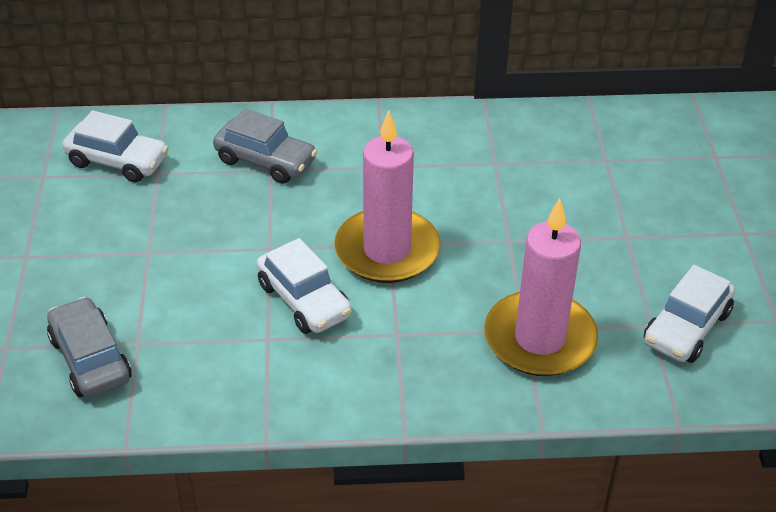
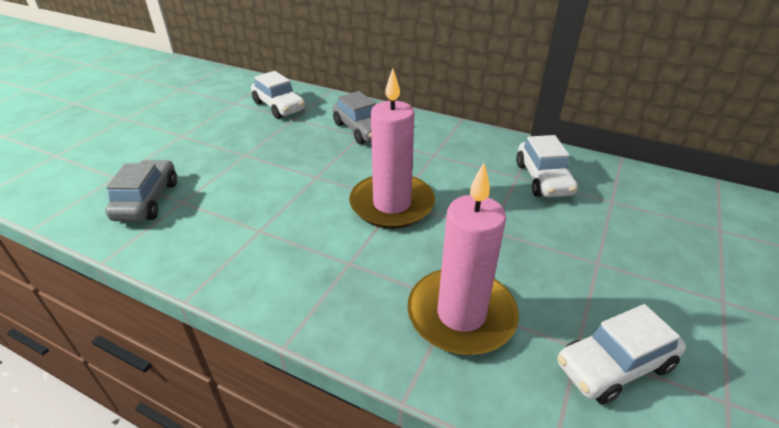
camera: 30 degrees right, 5 degrees down
(304, 300) = (306, 215): white car -> white car (543, 179)

